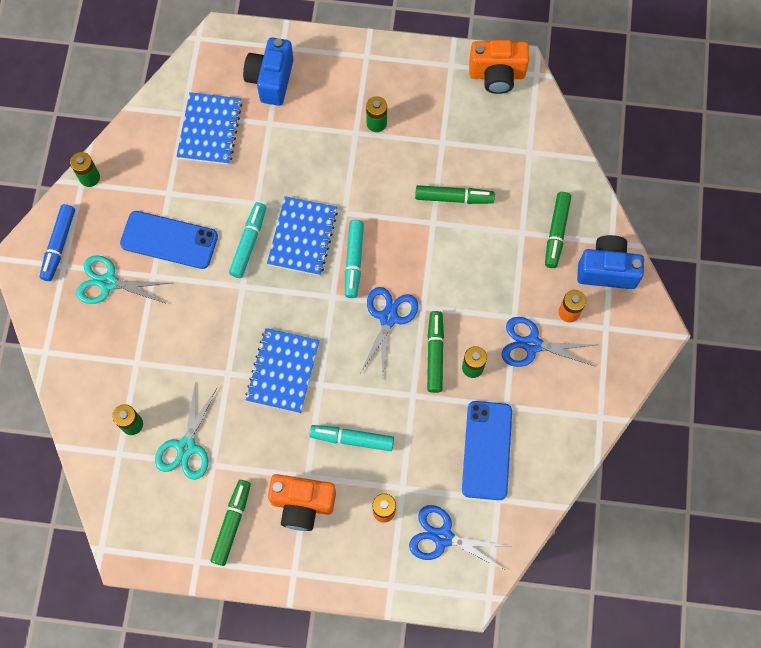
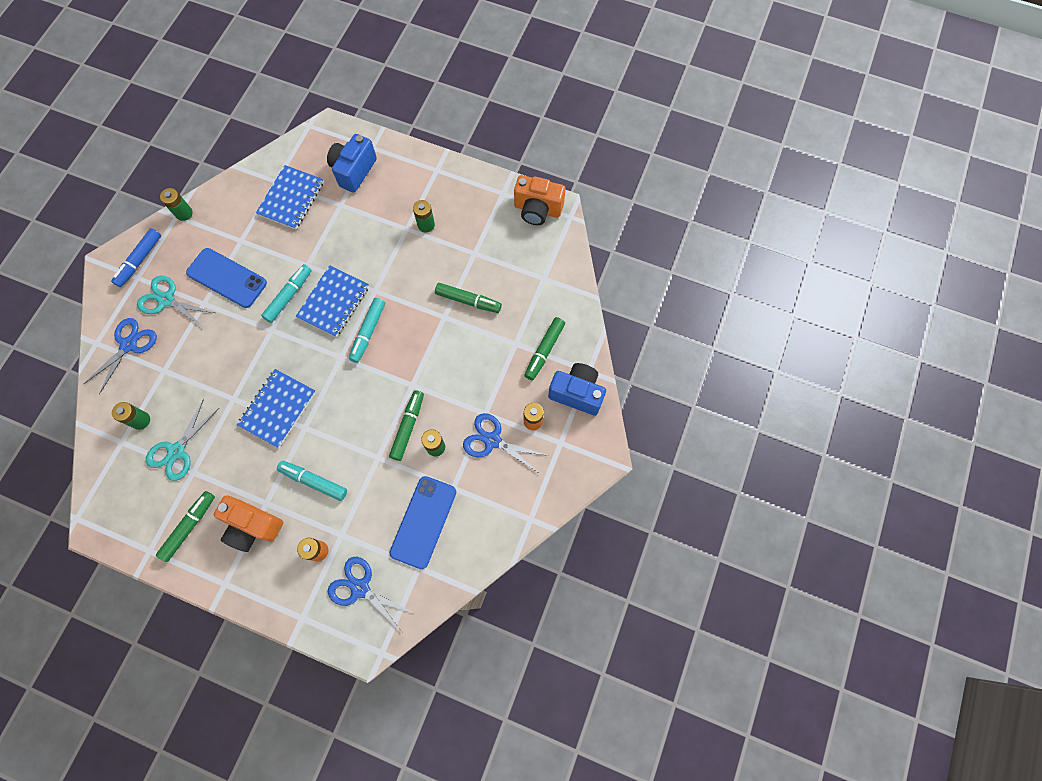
camera: 15 degrees right, 0 degrees up
(388, 318) = (380, 386): blue scissors -> blue scissors (129, 345)

